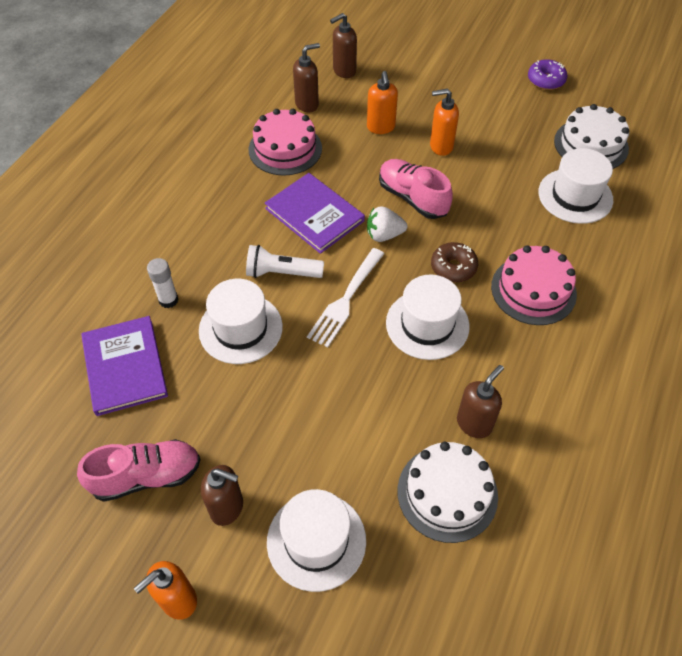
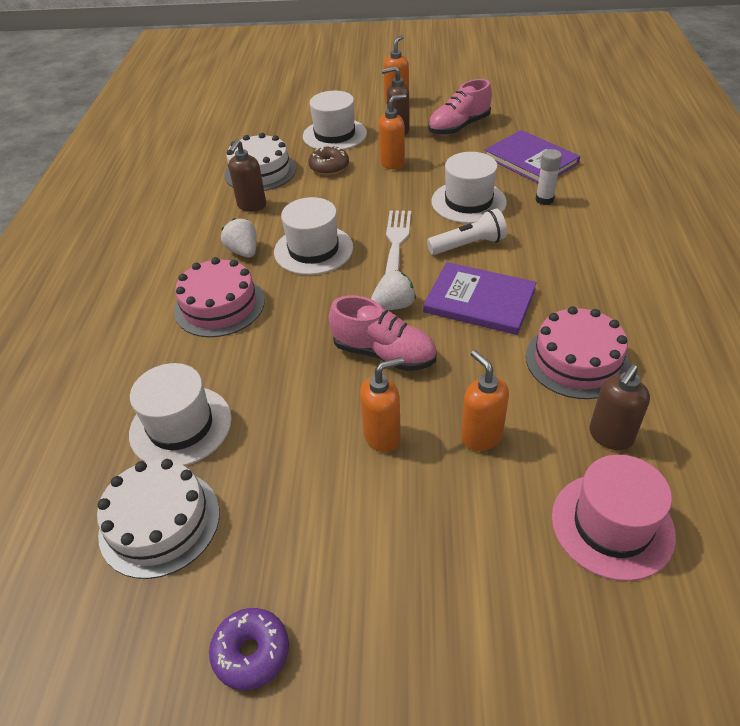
camera: 160 degrees right, 10 degrees down
(276, 433) = (392, 163): none -> orange soap dispenser
(344, 71) = (612, 525): brown soap dispenser -> pink hat
(453, 267) = (307, 299): brown donut -> brown donut (329, 167)
(498, 350) = (243, 251): none -> white strawberry

